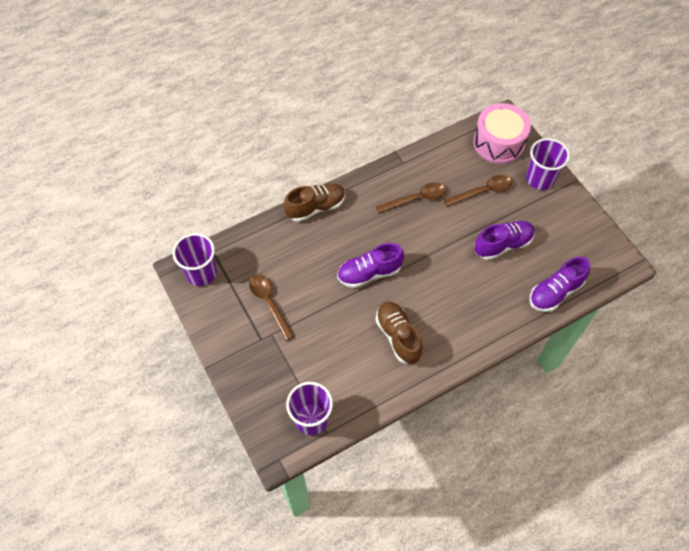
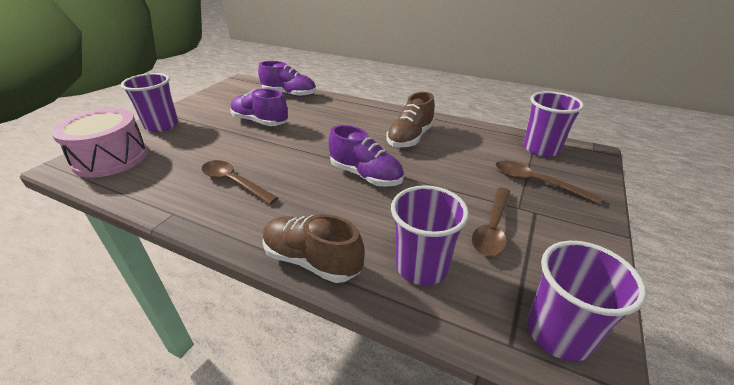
camera: 125 degrees left, 25 degrees down
(274, 249) = (421, 266): none -> purple cup
(482, 191) = (196, 147): brown spoon -> brown spoon (535, 182)

